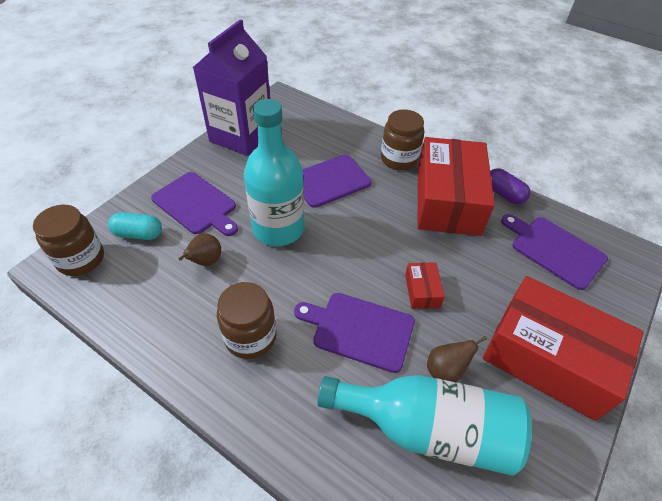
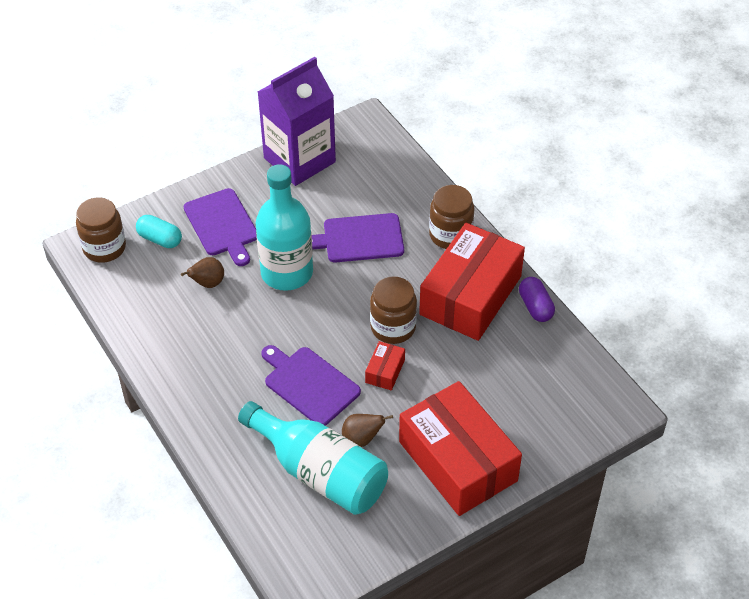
camera: 25 degrees right, 0 degrees up
(250, 337) = (217, 359): brown jar -> brown jar (393, 327)
(554, 250) = (542, 377): purple cutting board -> none

